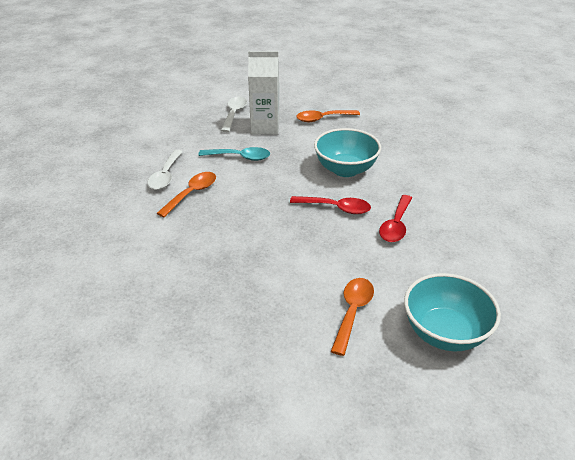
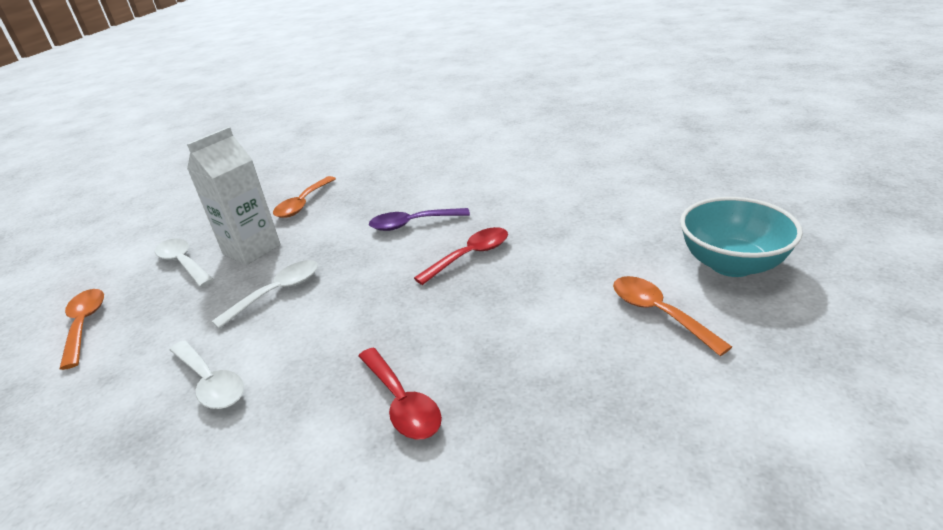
camera: 50 degrees left, 5 degrees down
(192, 193) = (290, 369): orange spoon -> orange spoon (85, 325)
(240, 157) = (277, 292): turquoise spoon -> white spoon
(345, 169) = (412, 224): turquoise bowl -> purple spoon
(396, 225) = (541, 228): red spoon -> red spoon (402, 403)

